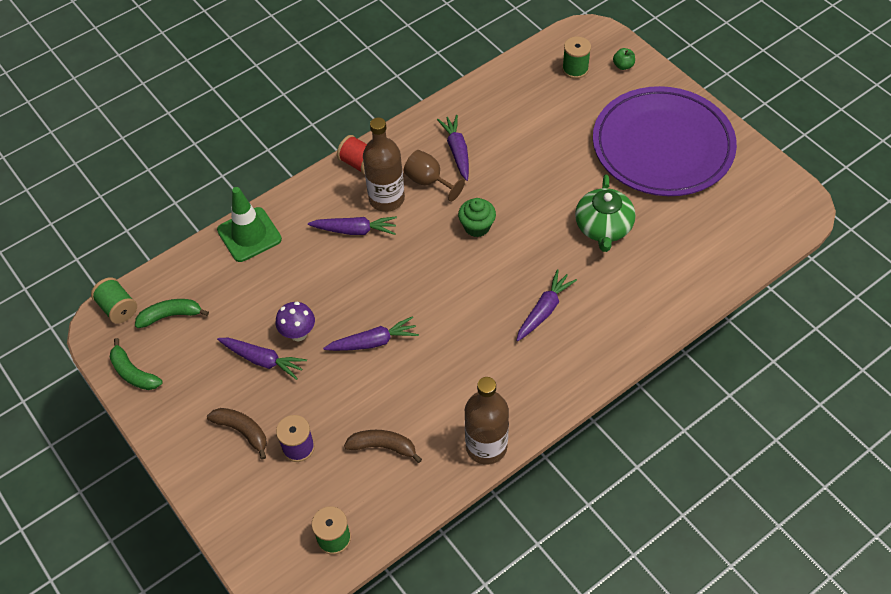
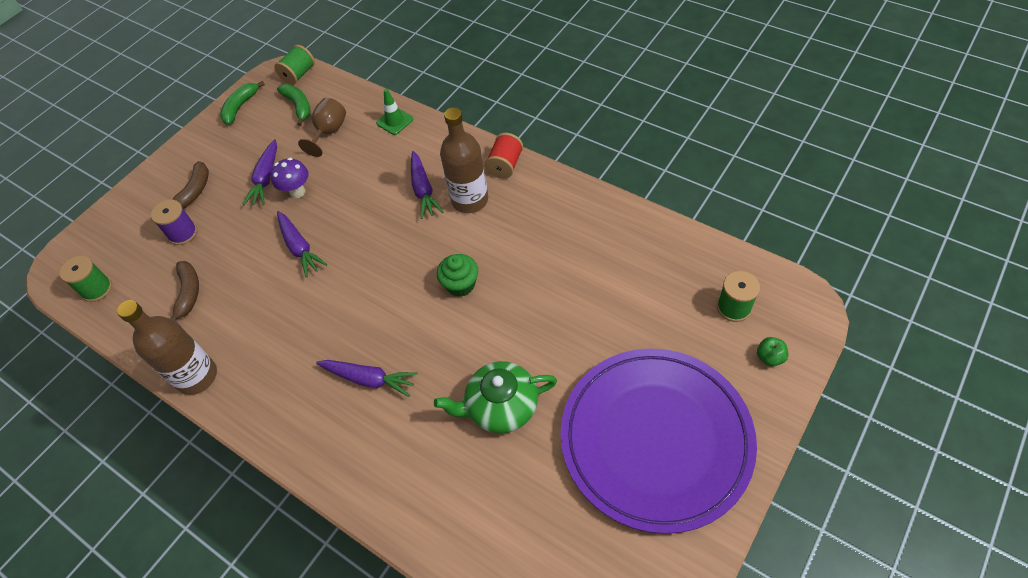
camera: 75 degrees right, 0 degrees up
(249, 235) = (394, 121): green traffic cone -> green traffic cone, size x0.60
(429, 181) = (504, 226): brown goblet -> brown goblet (329, 132)
(457, 151) = (555, 235): purple carrot -> none

